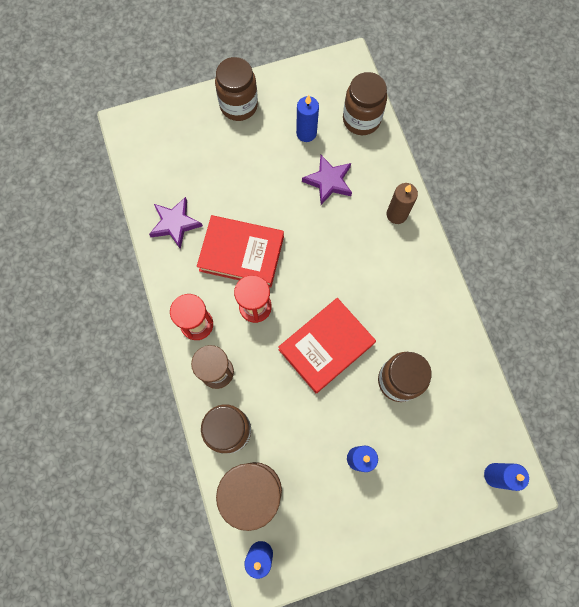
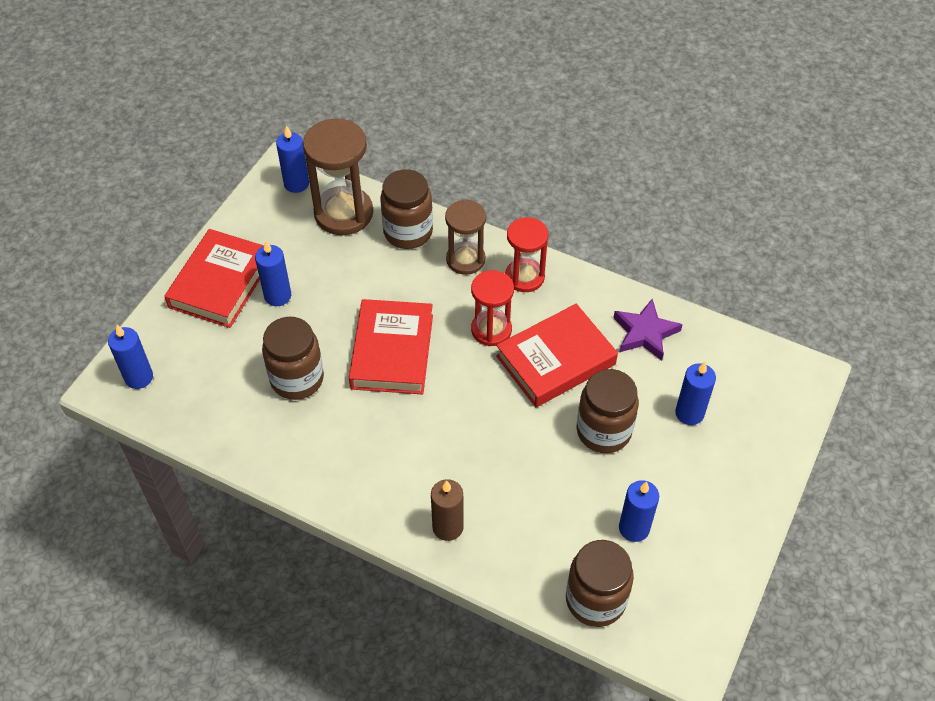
camera: 135 degrees right, 20 degrees down
(210, 160) = (689, 413): none -> blue candle
(238, 105) = (735, 493): brown jar -> brown jar (603, 431)
(328, 181) = (553, 498): purple star -> none
(386, 507) = (220, 283): none -> red book

